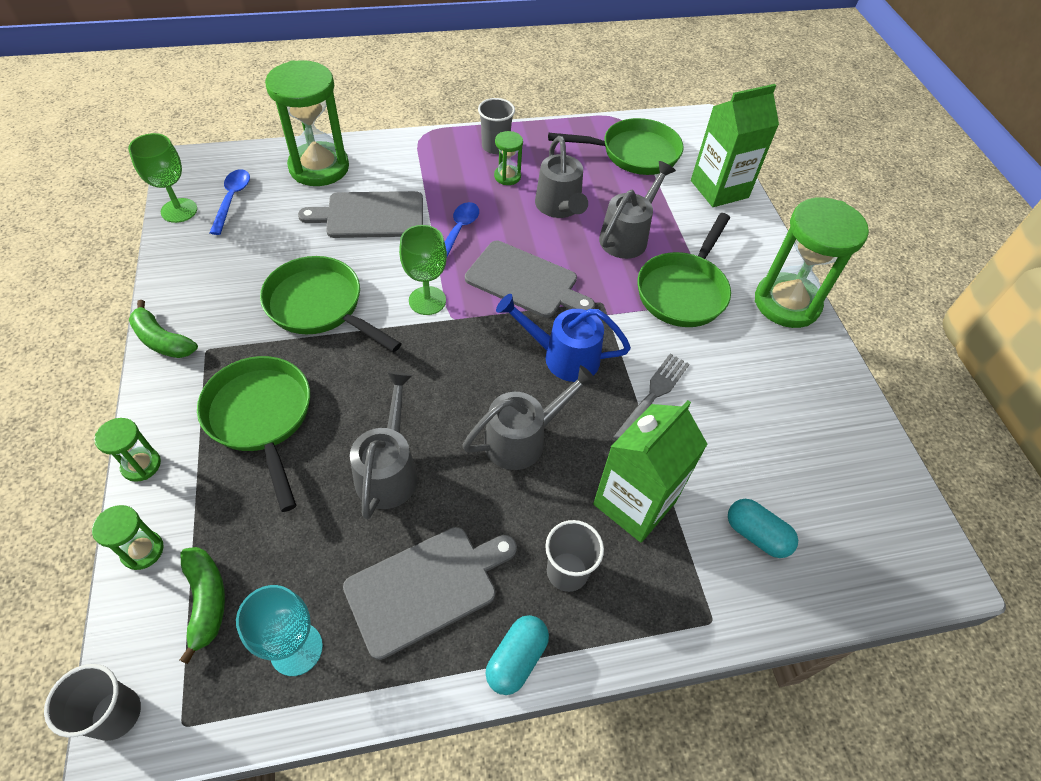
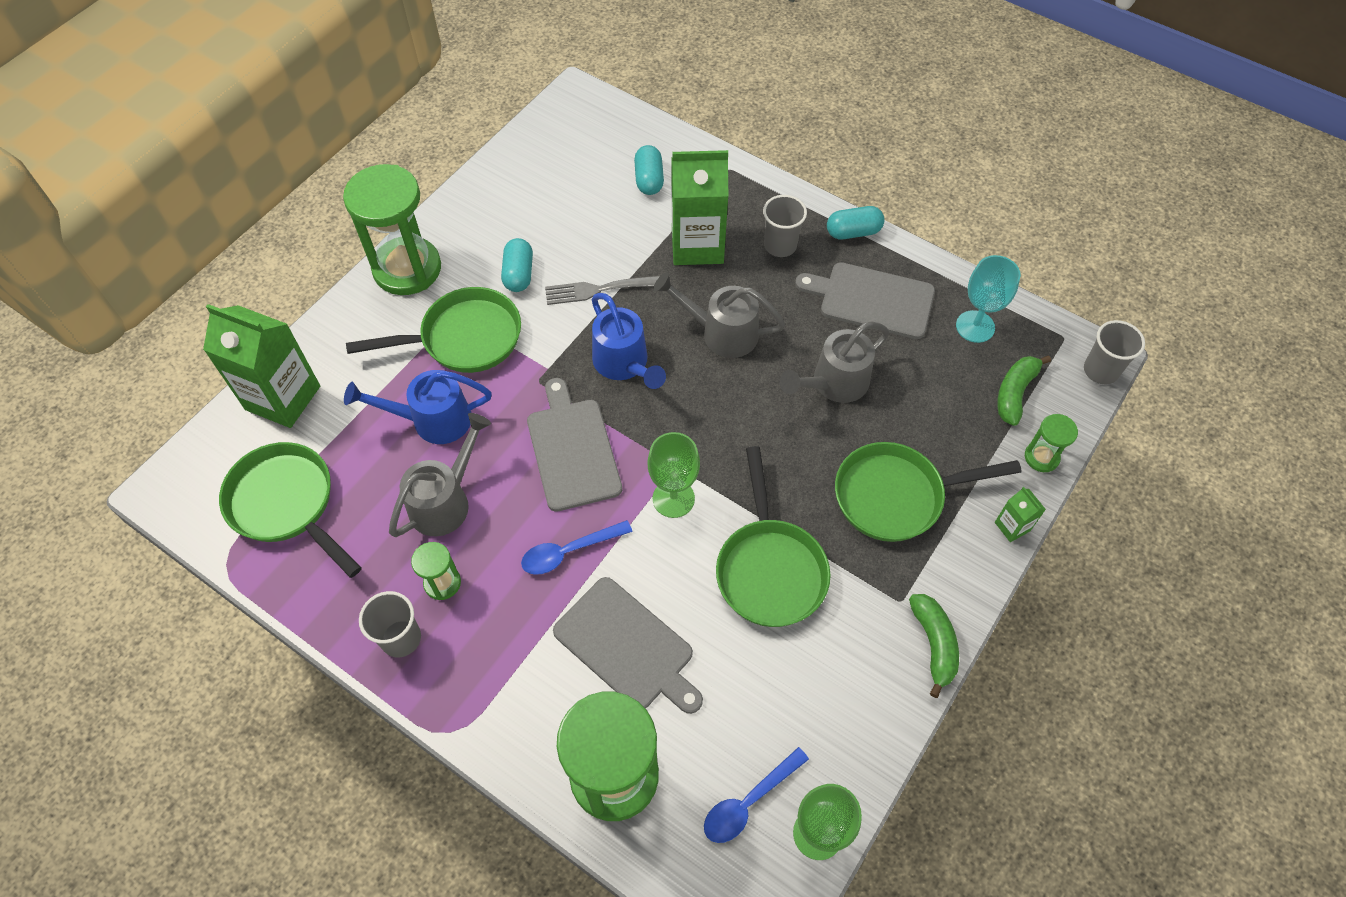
camera: 130 degrees left, 5 degrees up
(141, 465) = (1012, 526): green hourglass -> green carton
(261, 418) = (896, 496): green pan -> green pan turned 60 degrees clockwise
(627, 236) = (432, 420): grey watering can -> blue watering can
(719, 359) = (519, 274): none -> turquoise capsule

